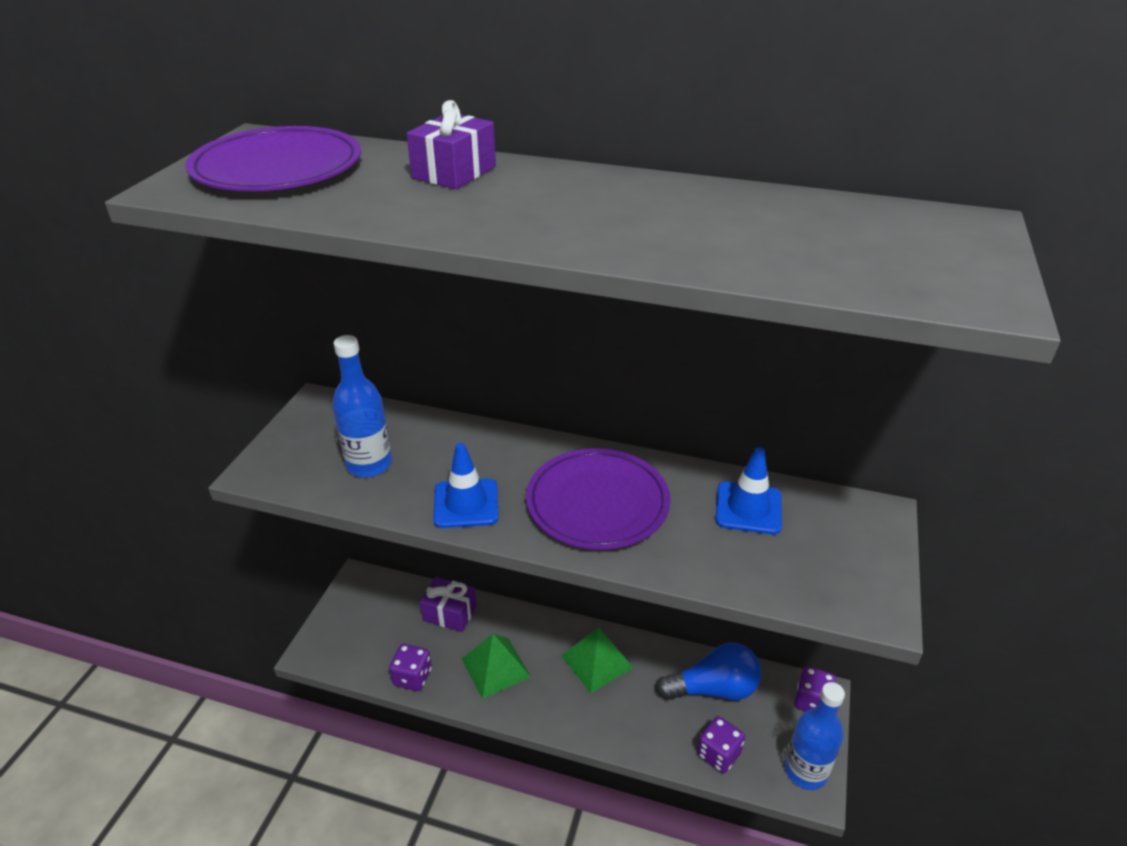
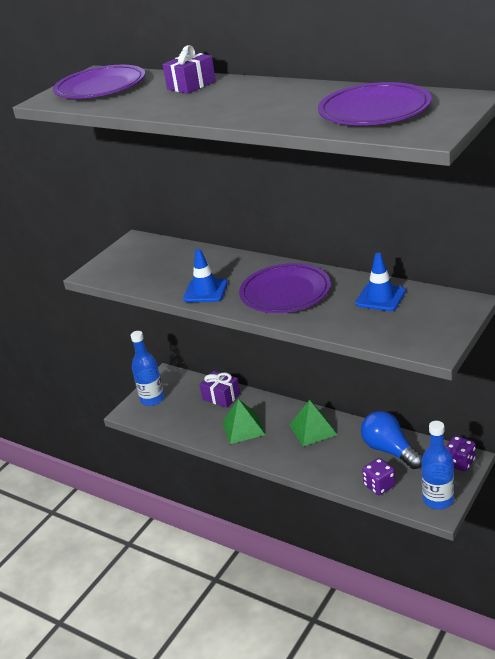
camera: 20 degrees right, 5 degrees down
(369, 464) = (155, 271): blue bottle -> blue bottle (152, 399)
(412, 677) = (188, 429): purple dice -> none
(713, 689) = (390, 450): blue light bulb -> blue light bulb turned 135 degrees counterclockwise
(835, 241) = (374, 110): none -> purple plate

